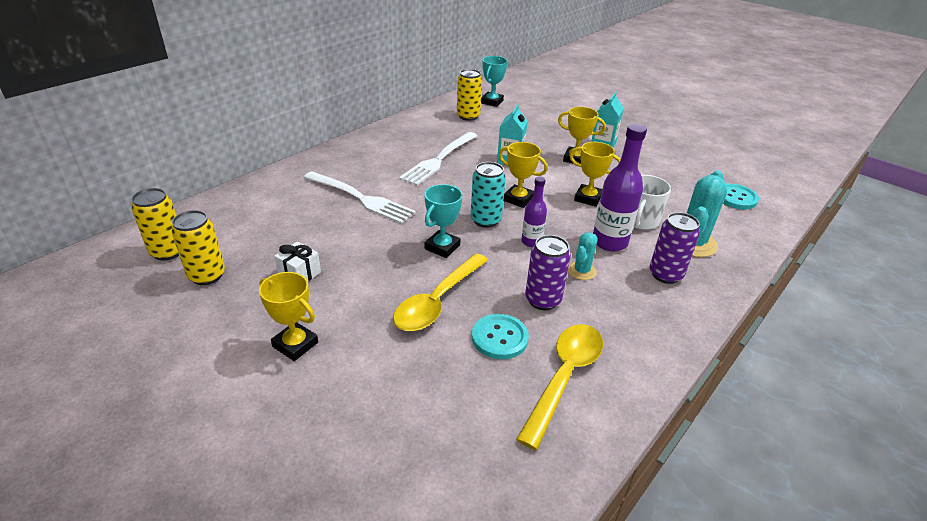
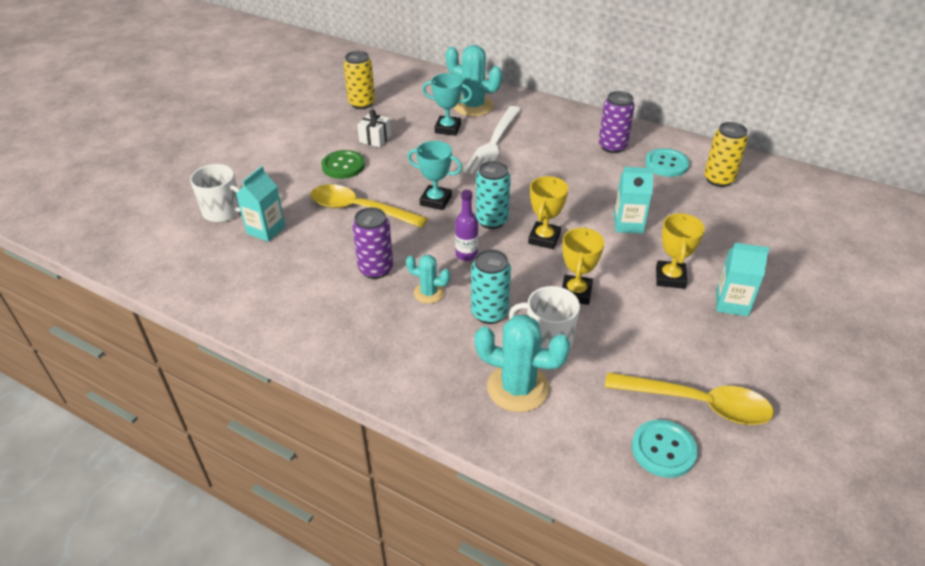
camera: 80 degrees right, 5 degrees up
(168, 252) = (383, 82): yellow can -> none
(281, 198) = (473, 106): none -> turquoise cactus
(295, 344) = (299, 155): yellow trophy -> none
(343, 306) = (343, 166): none -> green button
(394, 432) = (223, 211): none -> white mug
(439, 160) = (595, 175): white fork -> none
(451, 386) = (266, 230): none -> turquoise carton
(492, 102) = (780, 193): turquoise trophy -> turquoise trophy (447, 128)
(499, 338) = (321, 248): turquoise button -> turquoise button (666, 164)
(564, 377) = (280, 288): yellow spoon -> yellow spoon (697, 403)
(609, 242) = (489, 313): purple bottle -> turquoise can
(665, 274) = (443, 359): purple can -> purple can (612, 146)

